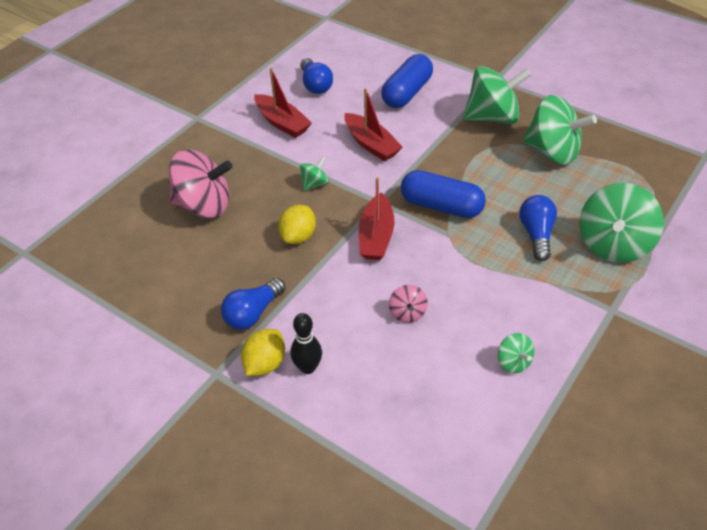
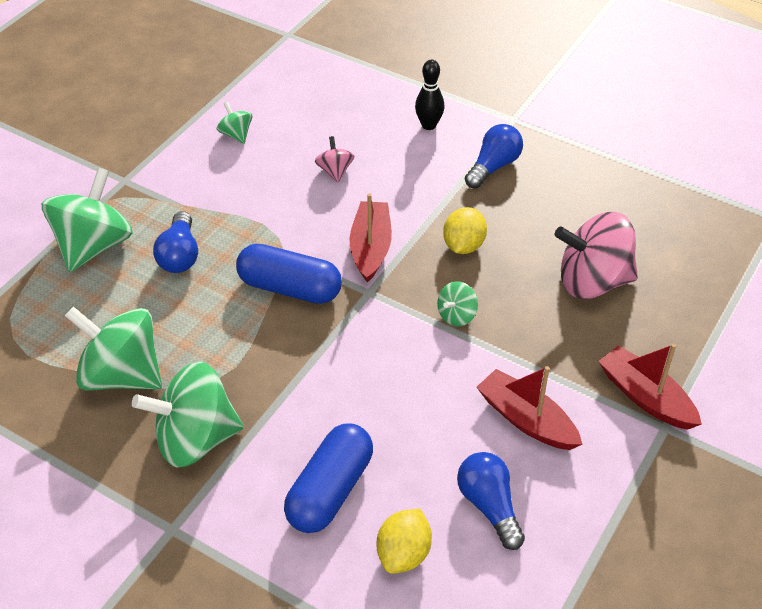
camera: 175 degrees right, 0 degrees up
(265, 364) = (469, 127): yellow lemon -> yellow lemon (403, 554)
(371, 144) = (384, 382): red boat -> red boat (645, 397)

